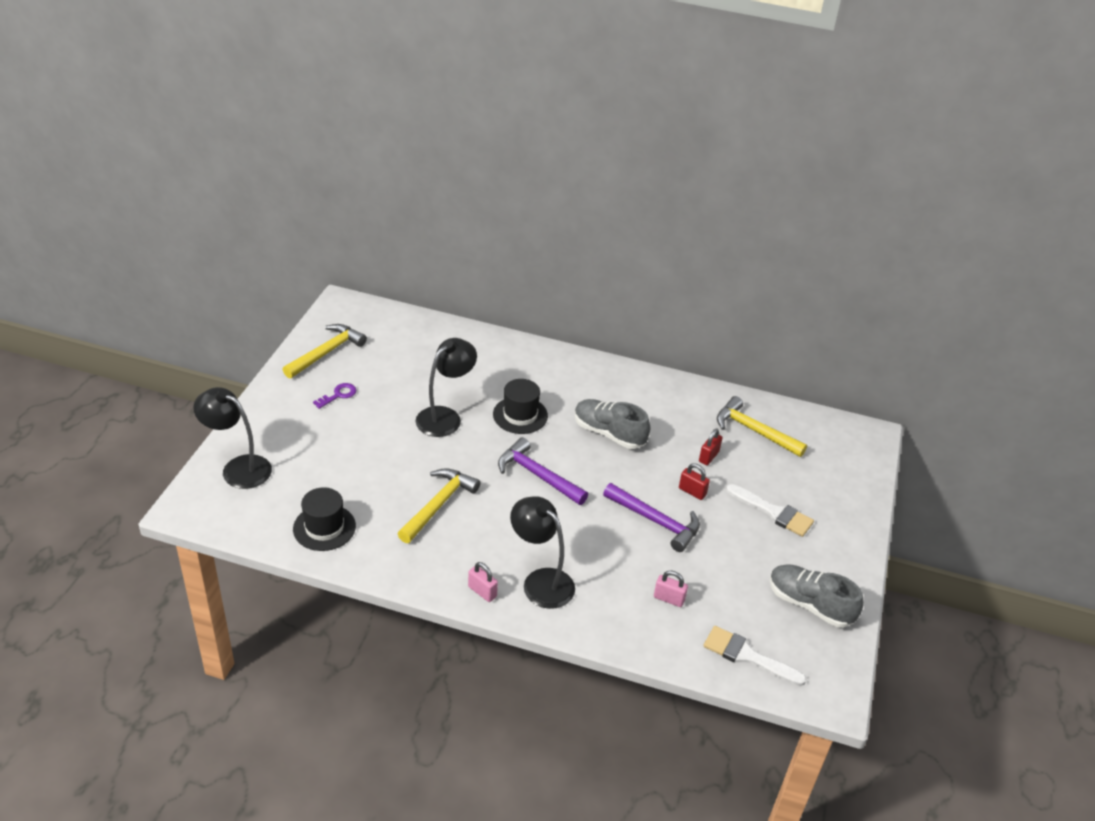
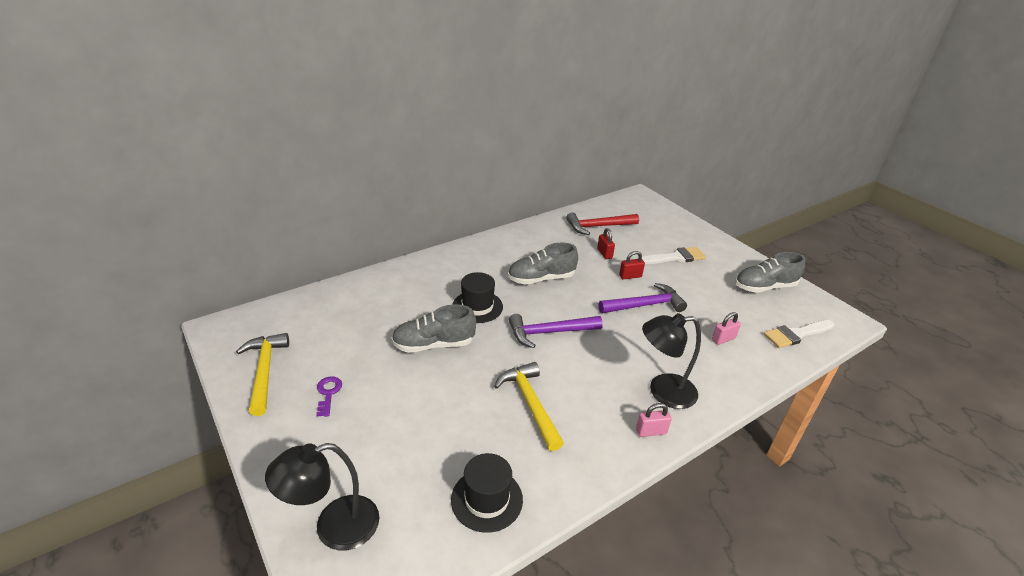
camera: 50 degrees left, 5 degrees down
(445, 417) = (434, 344): black lamp -> grey shoe
(754, 431) = (598, 226): yellow hammer -> red hammer

